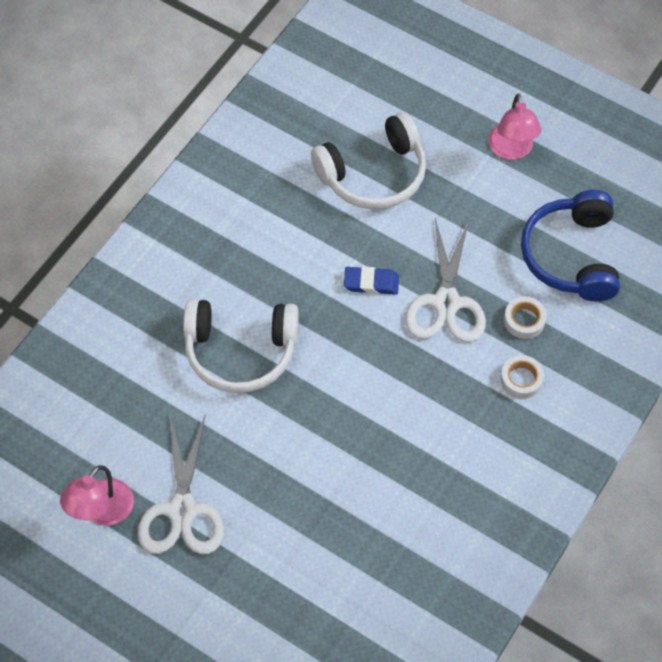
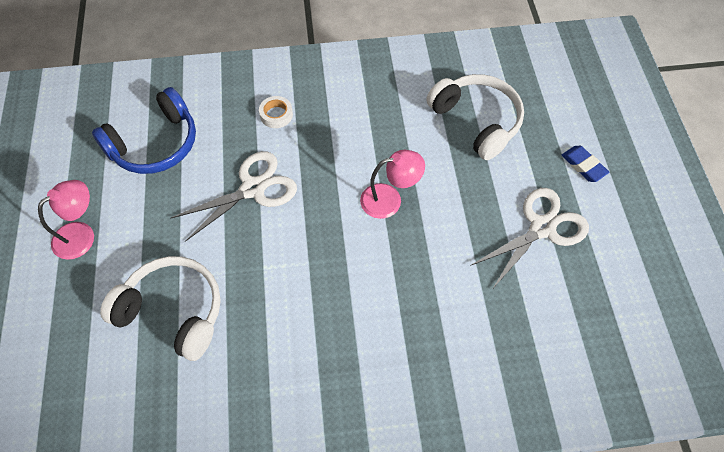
camera: 130 degrees left, 0 degrees up
(102, 512) = (594, 273): pink lamp -> pink lamp (389, 199)
(240, 351) = (403, 284): white headphones -> white headphones (476, 121)
(371, 283) = (275, 243): blue eraser -> blue eraser (583, 166)
(524, 320) = (230, 139): white tape -> none

